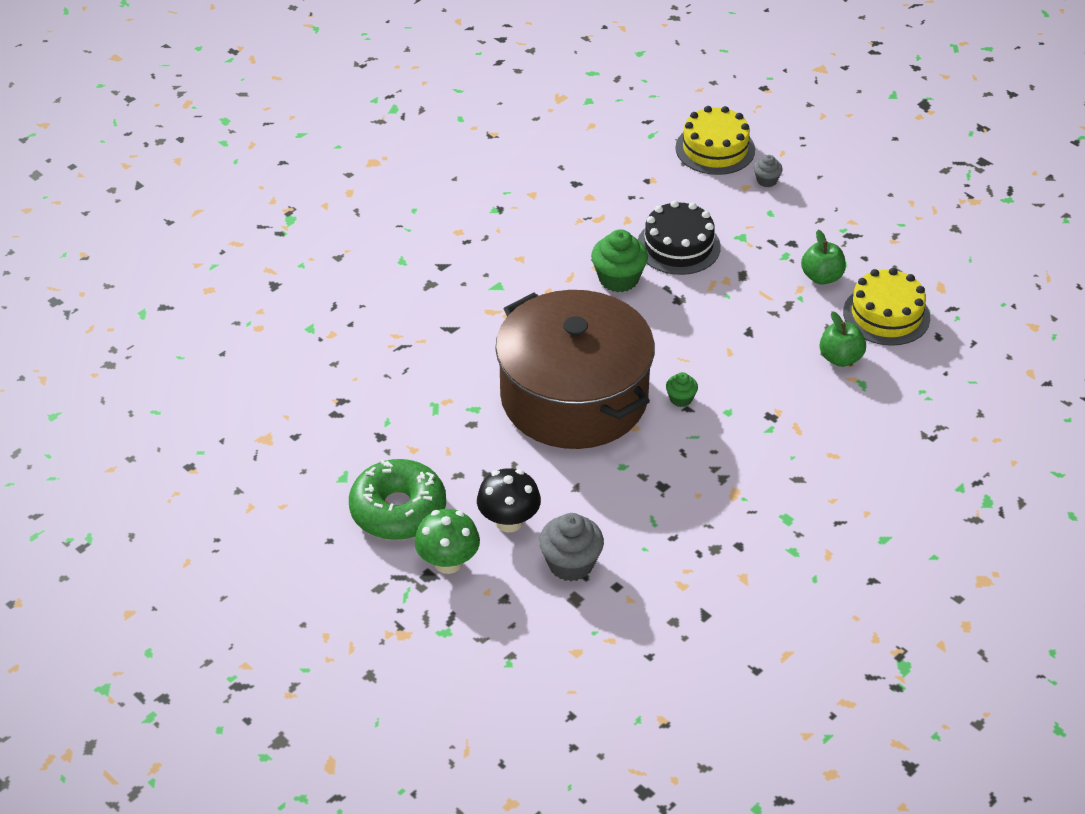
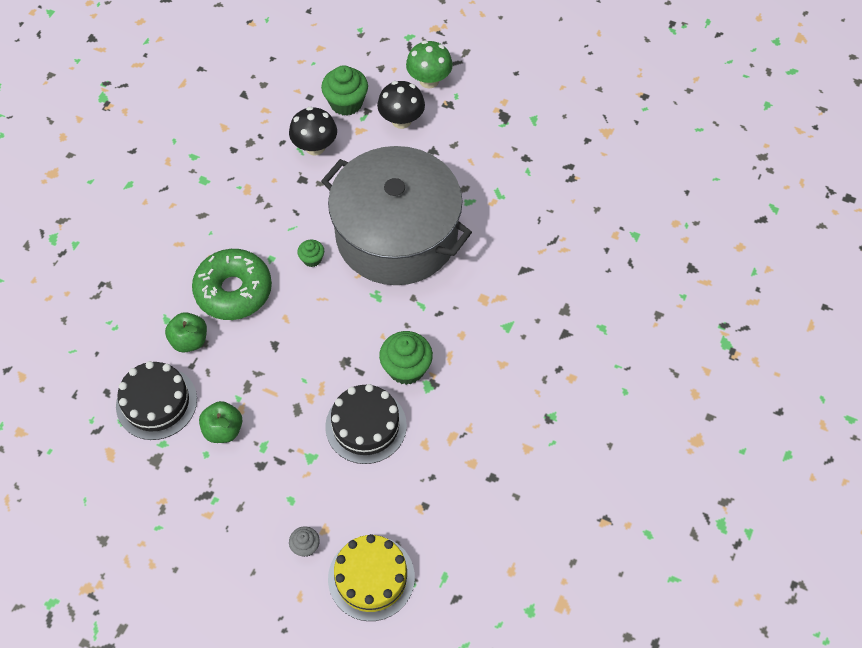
camera: 160 degrees right, 15 degrees up
(398, 510) = (482, 106): green donut -> green donut (233, 291)
(571, 564) = (346, 103): grey cupcake -> green cupcake
(574, 397) = (397, 235): brown pot -> grey pot
(632, 519) = (315, 147): none -> black mushroom
(886, 315) = (156, 402): yellow cake -> black cake

